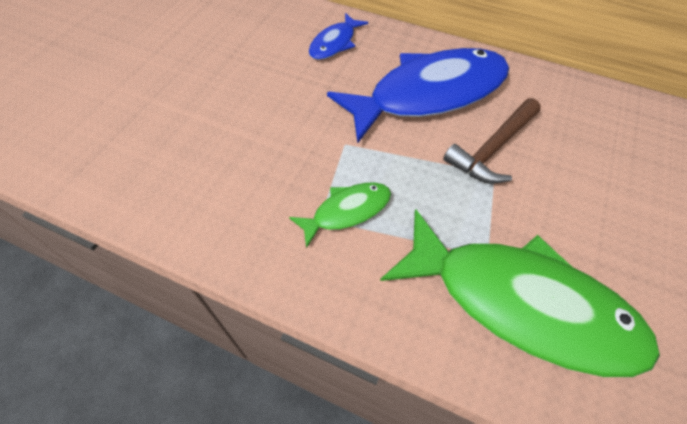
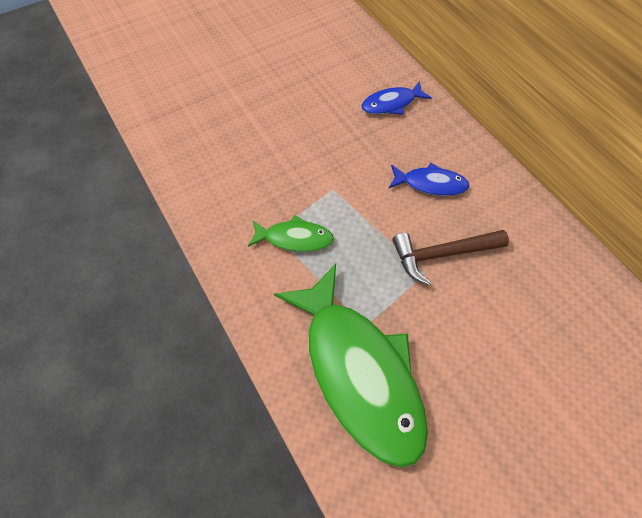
camera: 35 degrees right, 5 degrees up
(429, 94) = (430, 184): blue fish -> blue fish, size x0.46

